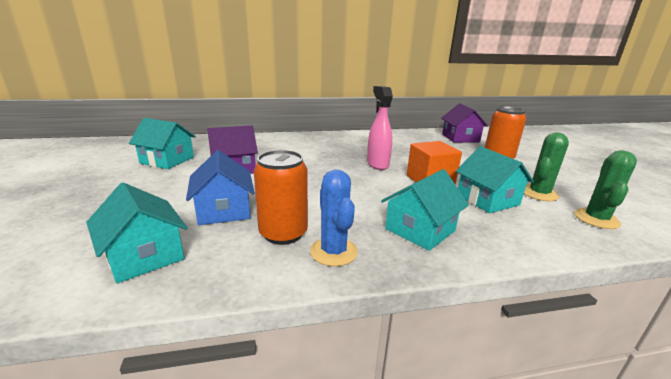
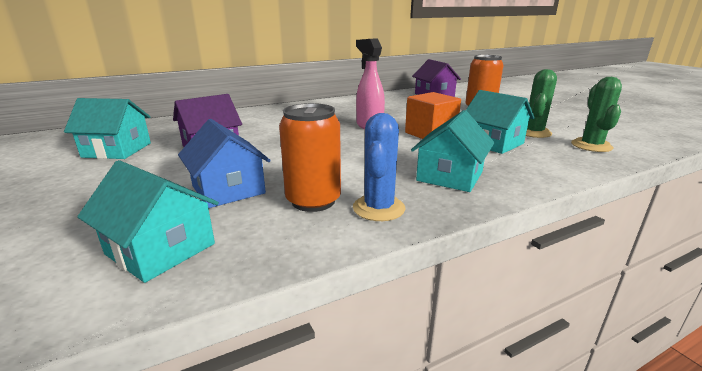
camera: 15 degrees left, 0 degrees up
(333, 252) = (378, 208): blue cactus -> blue cactus turned 45 degrees clockwise

